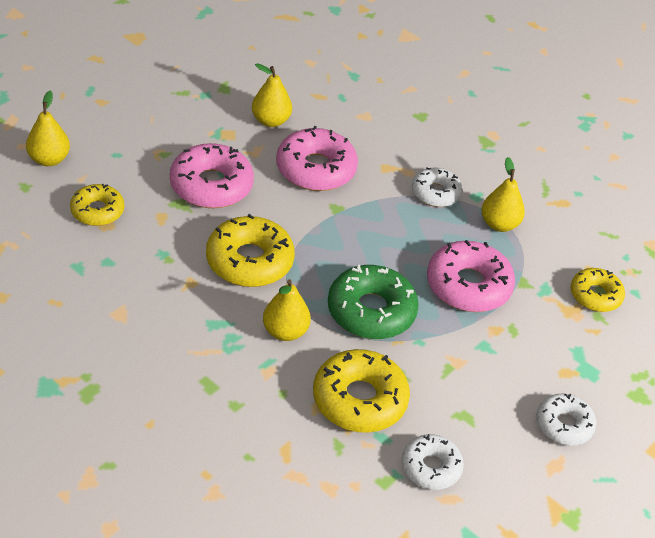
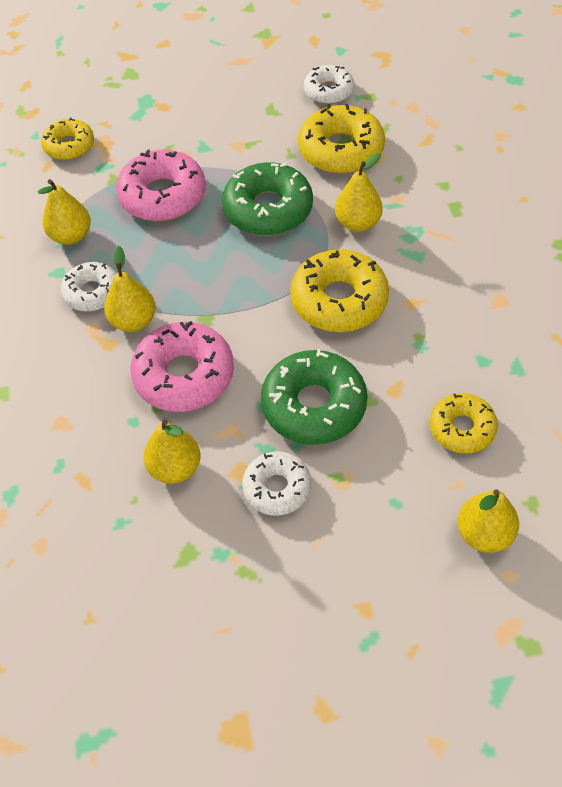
camera: 135 degrees left, 10 degrees up
(211, 185) = (314, 405): pink donut -> green donut
(385, 187) = (134, 321): none -> yellow pear
(564, 425) = (206, 78): white donut -> white donut (277, 488)

